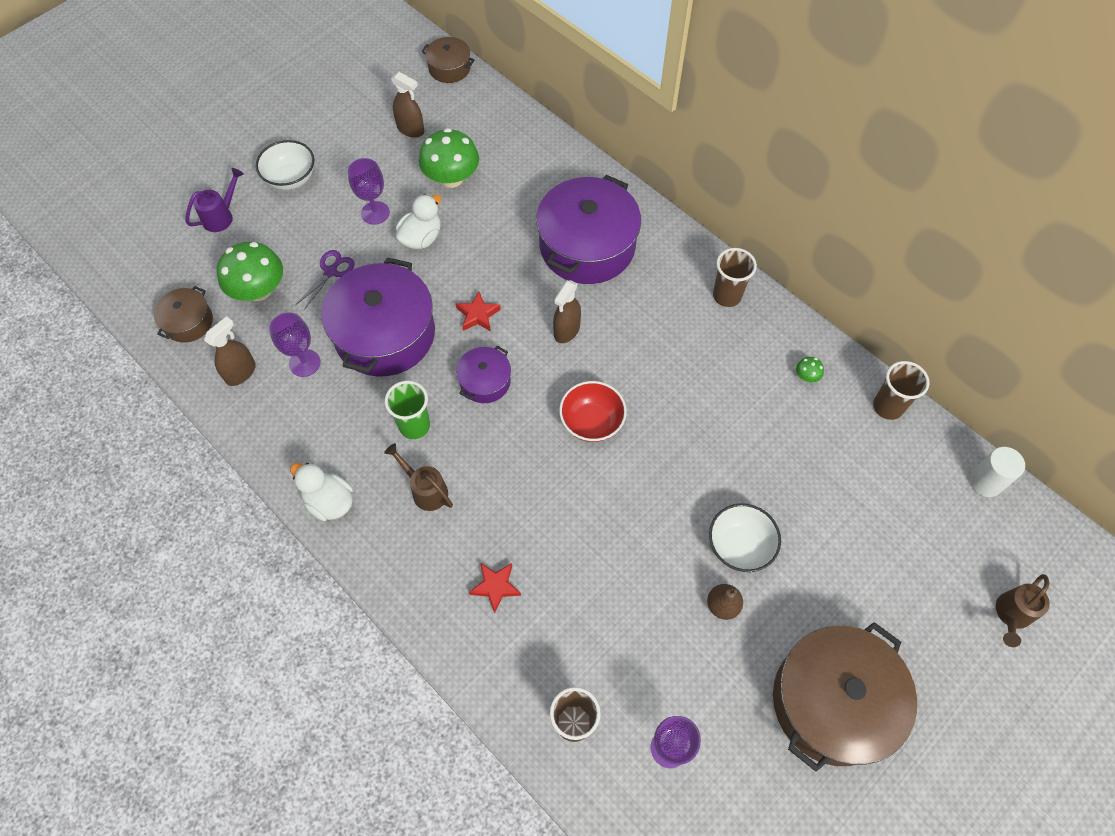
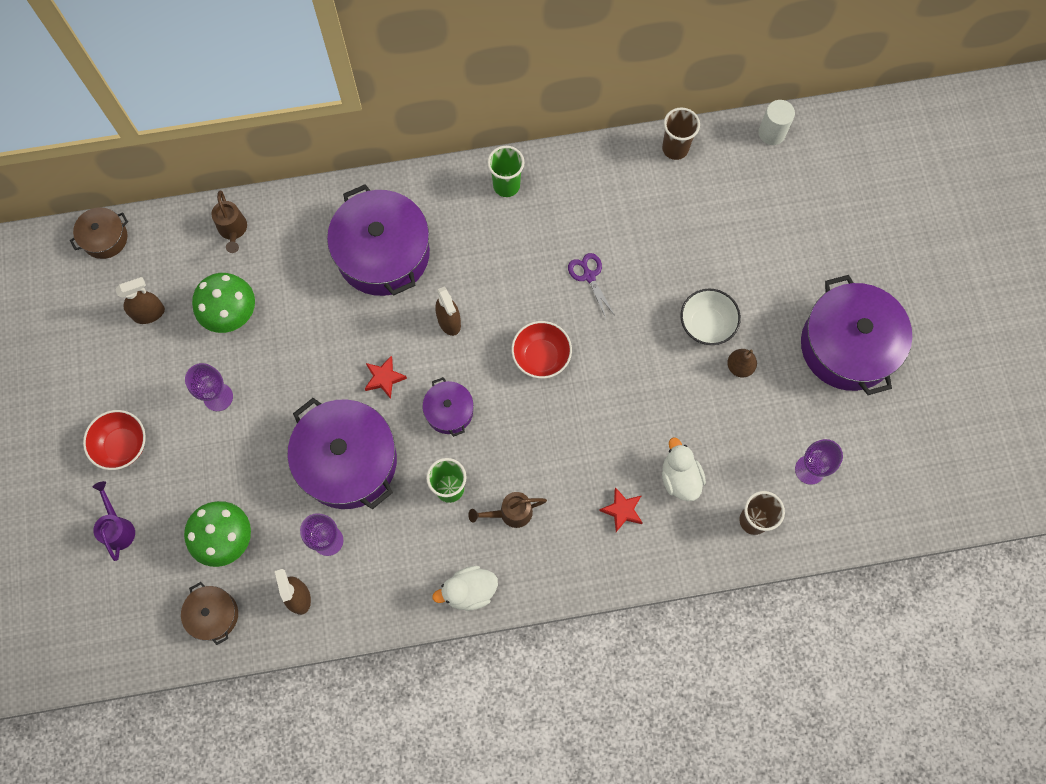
camera: 55 degrees left, 10 degrees up
(291, 178) = (122, 445): white bowl -> red bowl
(330, 272) = (252, 468): purple scissors -> purple scissors (589, 276)
(421, 238) = (274, 375): white duck -> white duck (680, 478)
(727, 296) = (506, 185): brown cup -> green cup
(806, 376) = (613, 182): green mushroom -> none
(832, 702) = (847, 346): brown pot -> purple pot
(1011, 615) = (866, 193): brown watering can -> brown watering can (233, 230)

